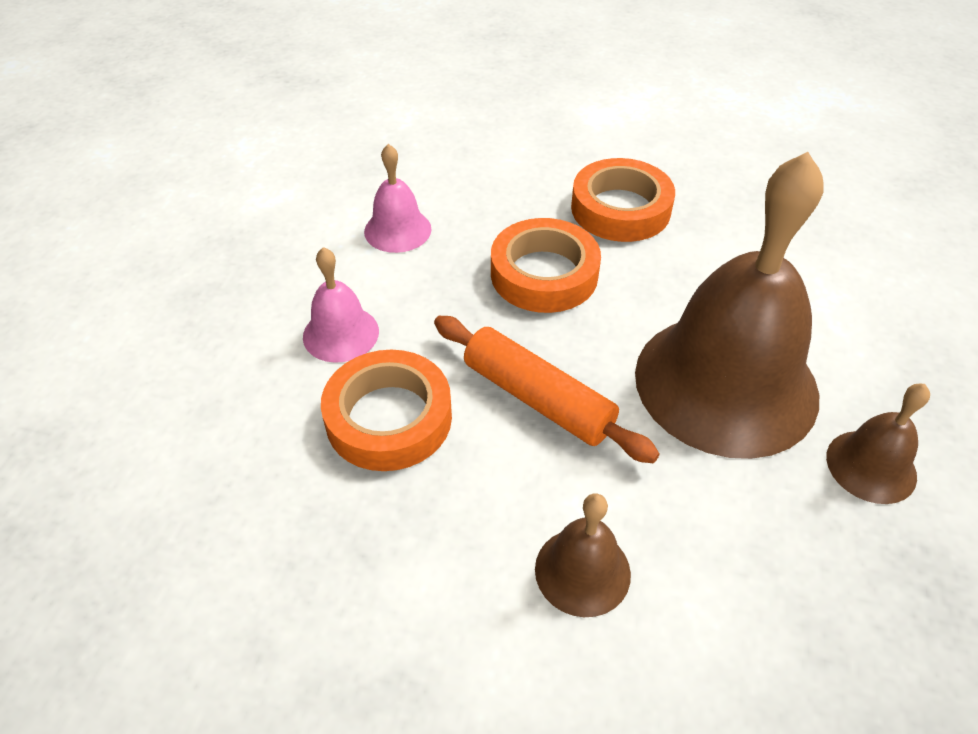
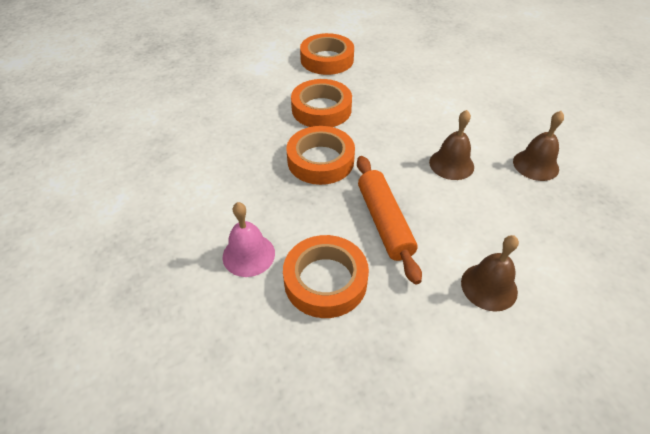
camera: 40 degrees left, 0 degrees up
(397, 230) = (217, 180): pink bell -> none
(538, 398) = (384, 222): orange rolling pin -> orange rolling pin turned 75 degrees clockwise
(706, 145) = (327, 59): none -> orange tape
(726, 383) = (451, 164): brown bell -> brown bell, size x0.44

